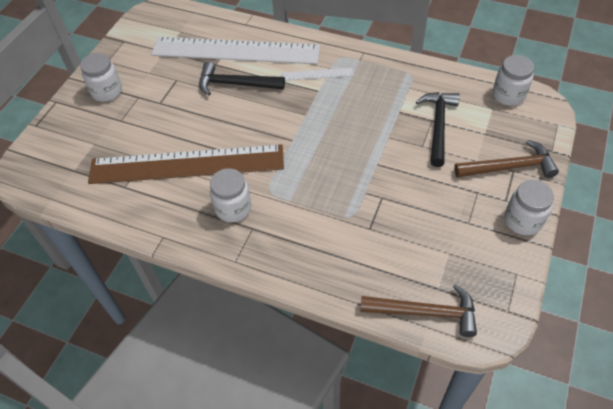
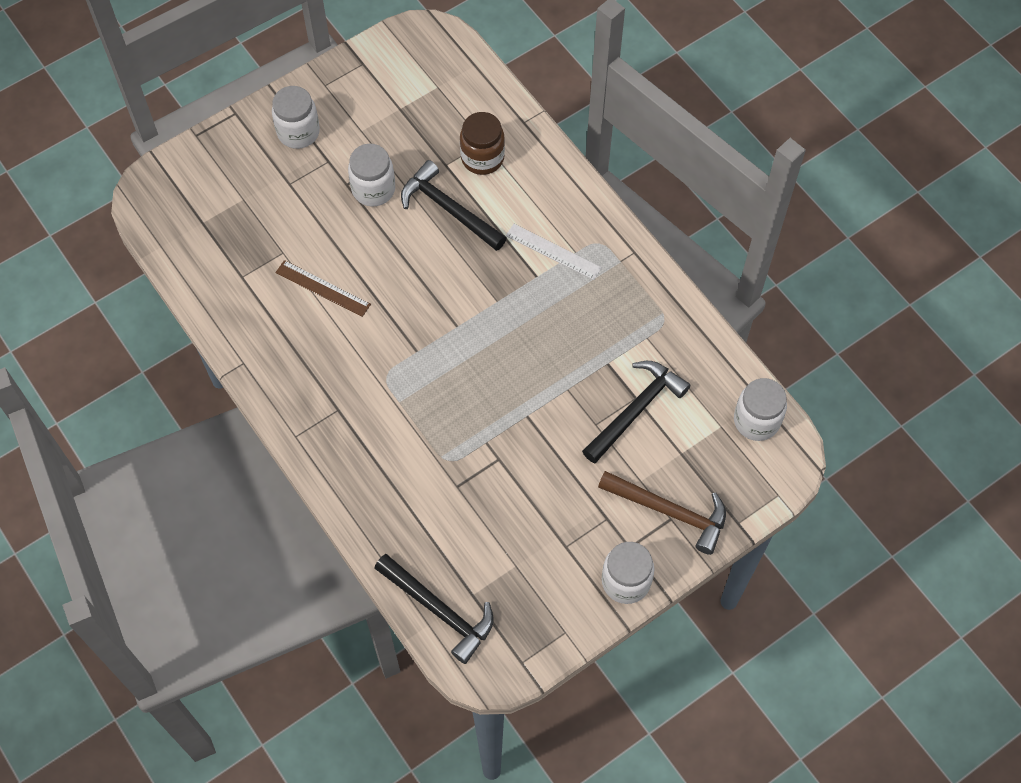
camera: 30 degrees right, 10 degrees up
(187, 165) = (322, 288): brown ruler -> brown ruler, size x0.41
(233, 208) = (335, 374): white jar -> white jar (373, 189)
(235, 51) = (482, 158): white ruler -> brown jar
(425, 312) = (439, 610): brown hammer -> black hammer

